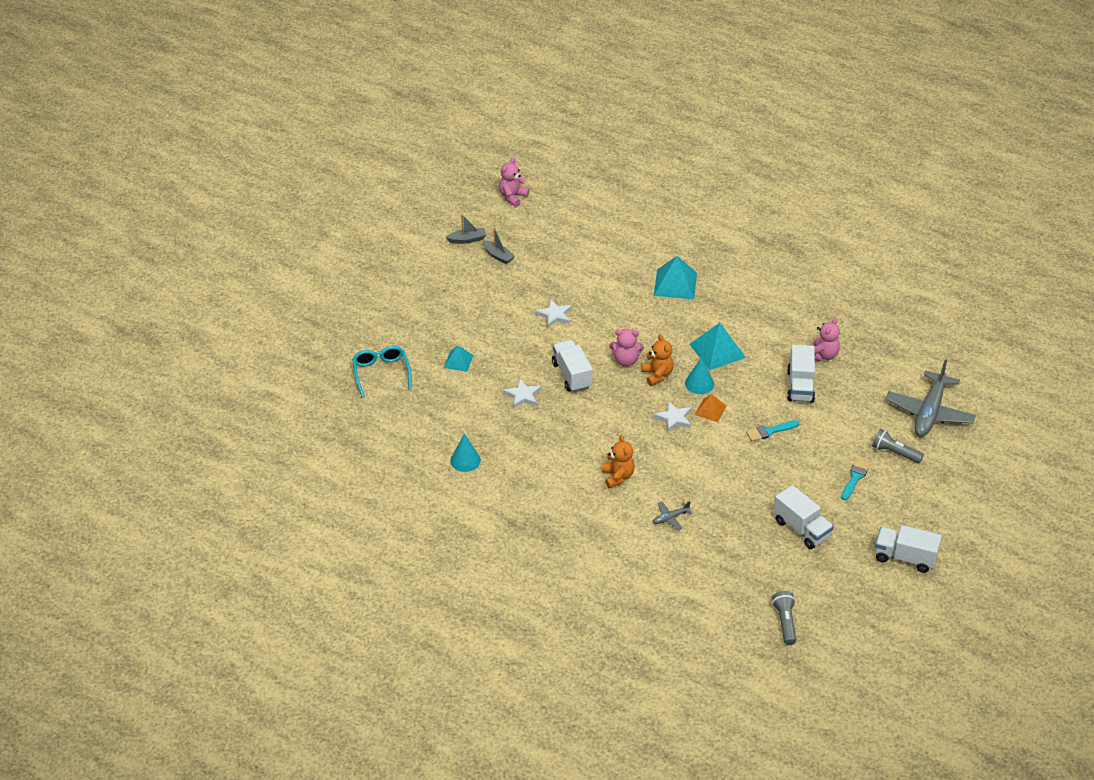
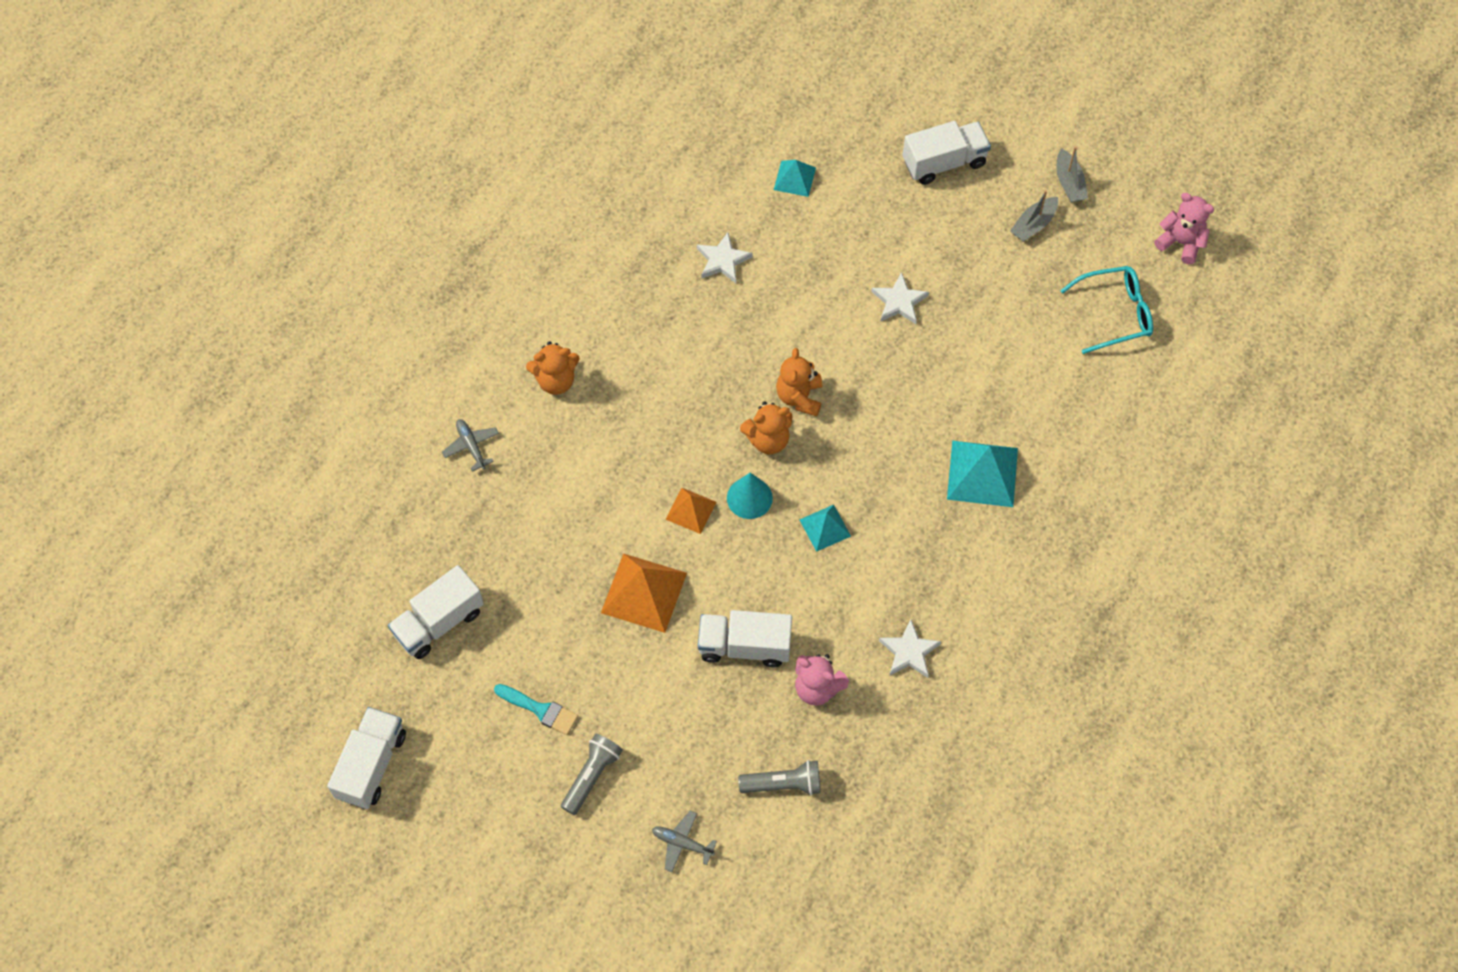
camera: 90 degrees right, 20 degrees up
(381, 373) = (769, 86): turquoise glasses -> turquoise glasses (1115, 313)
(465, 460) = (594, 192): turquoise cone -> none
(572, 375) = (766, 324): white truck -> white truck (944, 162)
(626, 361) = (799, 397): pink teddy bear -> orange teddy bear
(674, 418) = (673, 459): white star -> white star (909, 651)
(717, 350) = (825, 527): turquoise pyramid -> turquoise pyramid, size x0.58
(769, 431) = (643, 592): turquoise brush -> orange pyramid
(785, 622) = (264, 585): grey flashlight -> grey flashlight (783, 784)
(929, 413) = (682, 843): grey plane -> grey plane, size x0.43

